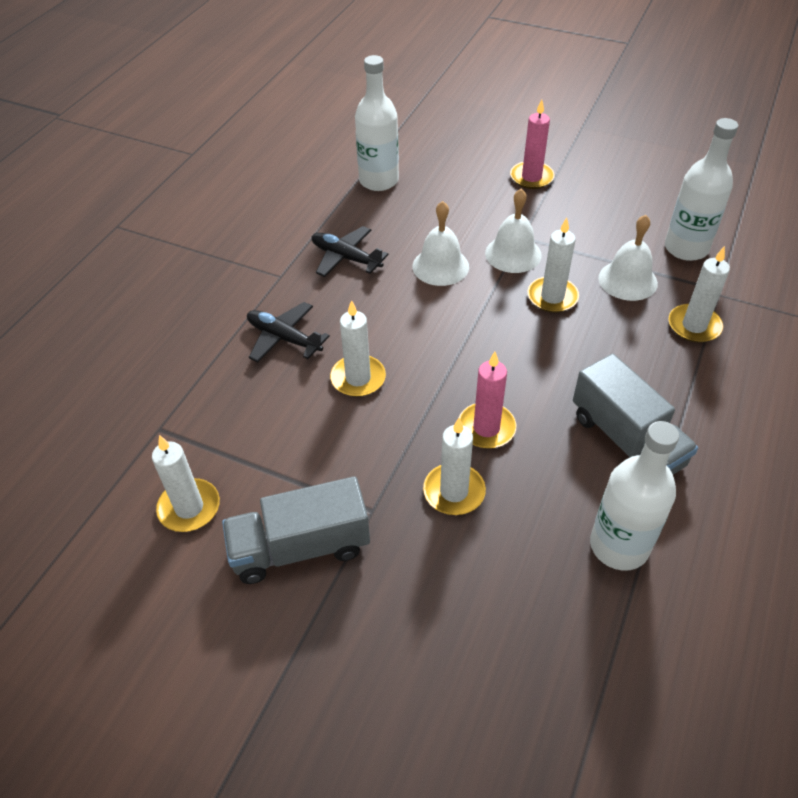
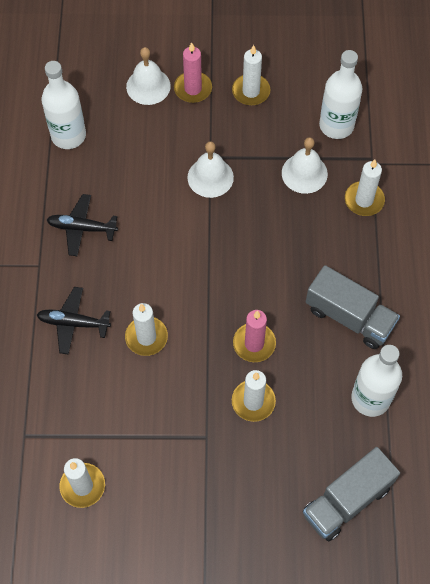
camera: 25 degrees left, 15 degrees up
(300, 547) = (172, 483): grey truck -> grey truck (347, 500)
(440, 266) = (160, 210): white bell -> white bell (148, 86)
(552, 297) = (255, 210): white candle -> white candle (251, 91)

